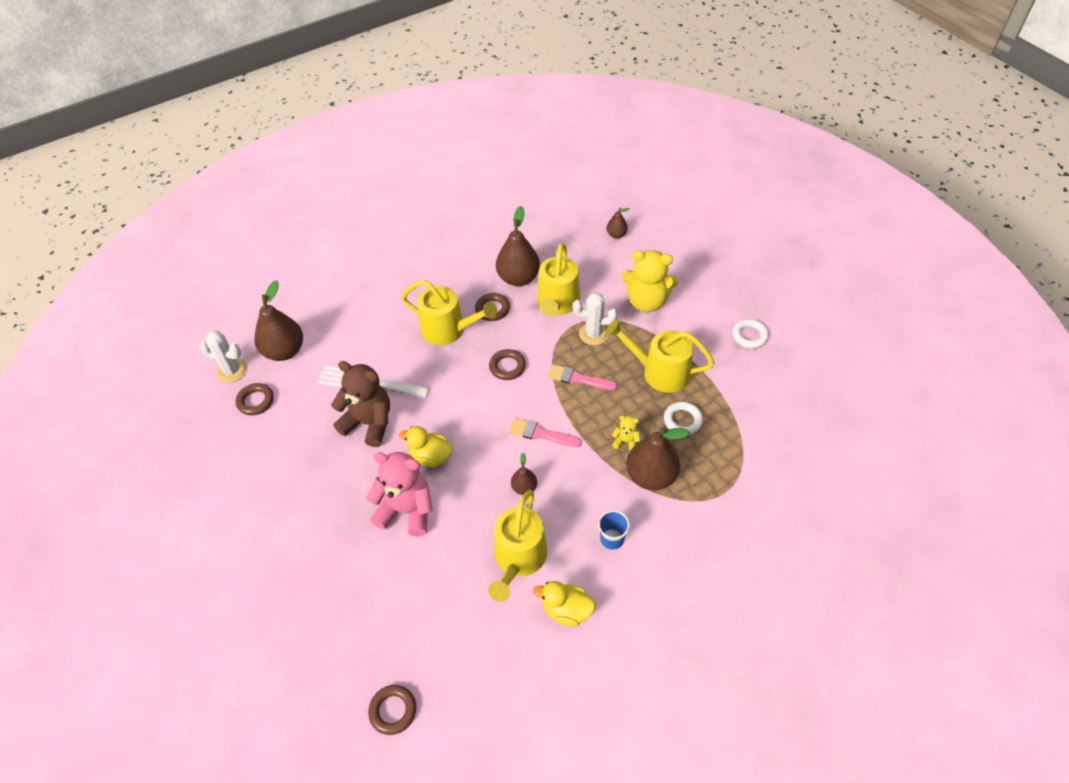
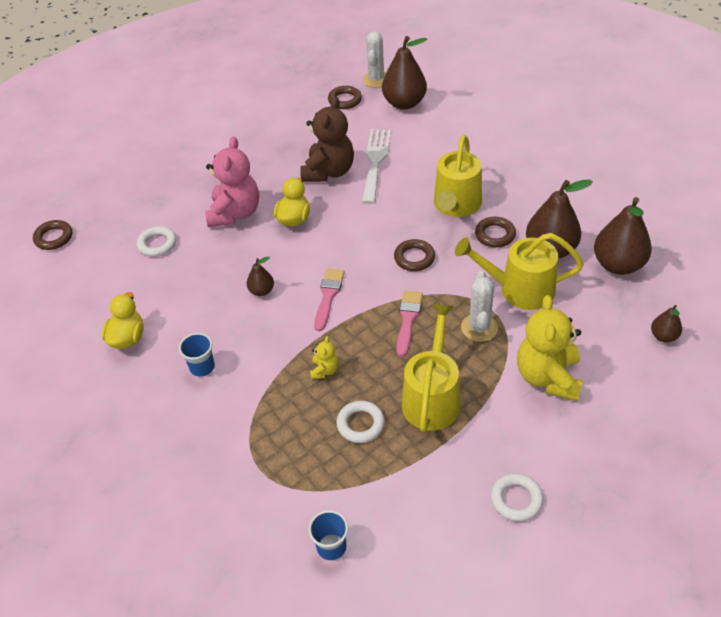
camera: 85 degrees right, 5 degrees down
(435, 588) = (157, 244): none -> white ring
(518, 559) = (183, 296): yellow watering can -> none
(651, 476) = (280, 396): brown pear -> brown pear (618, 265)
(791, 447) = (331, 547): none -> blue cup

